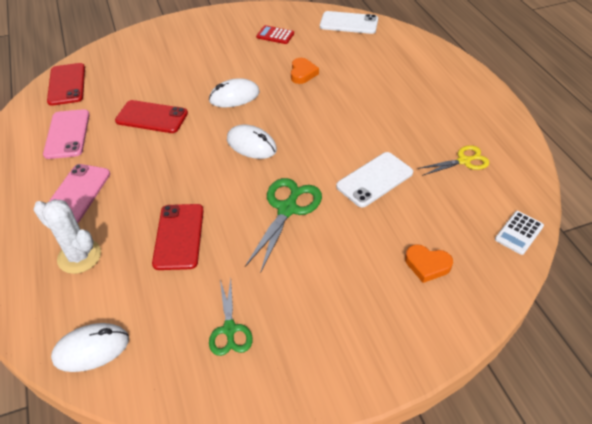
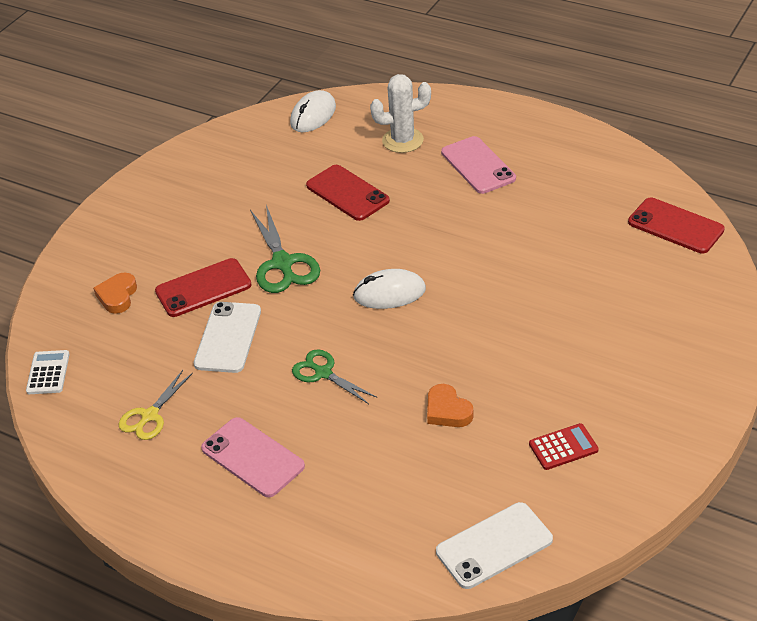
camera: 140 degrees right, 5 degrees down
(67, 134) = (576, 192): pink phone -> pink phone (252, 457)
(152, 117) = (529, 254): red phone -> red phone (203, 288)
(229, 329) = (233, 173): green scissors -> green scissors (323, 373)
(234, 96) = (482, 329): white mouse -> none
(427, 265) = (117, 296): orange heart -> orange heart turned 60 degrees counterclockwise

